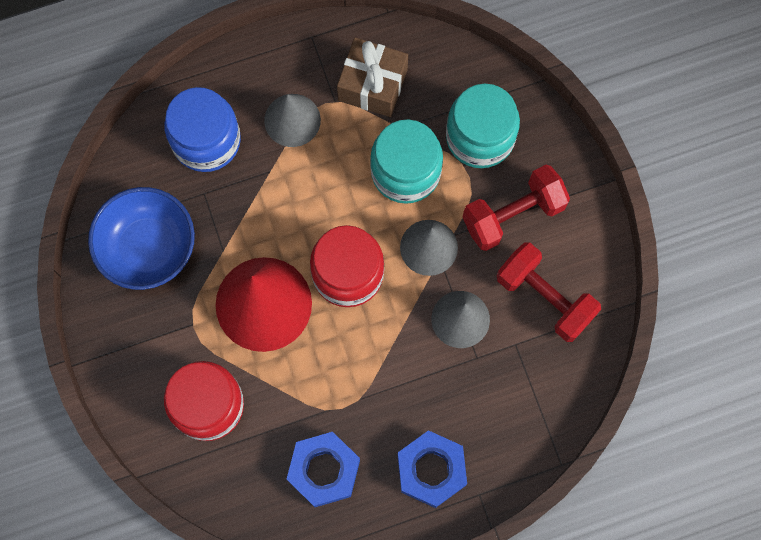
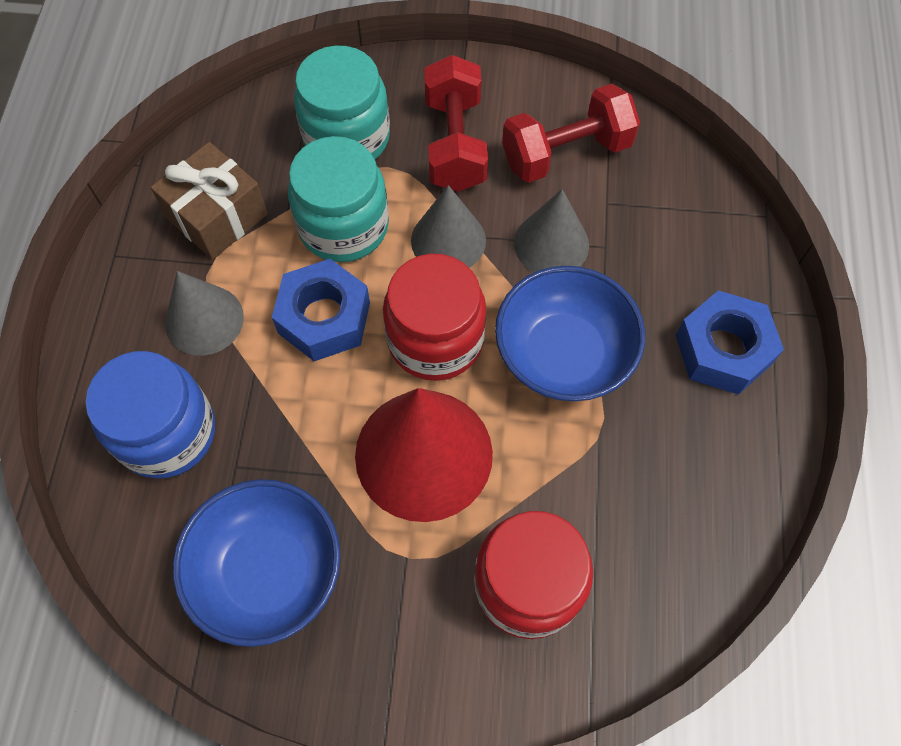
camera: 65 degrees left, 10 degrees down
(324, 470) = (676, 472): blue nut -> blue nut (324, 318)
(376, 363) = (563, 355): none -> blue bowl

